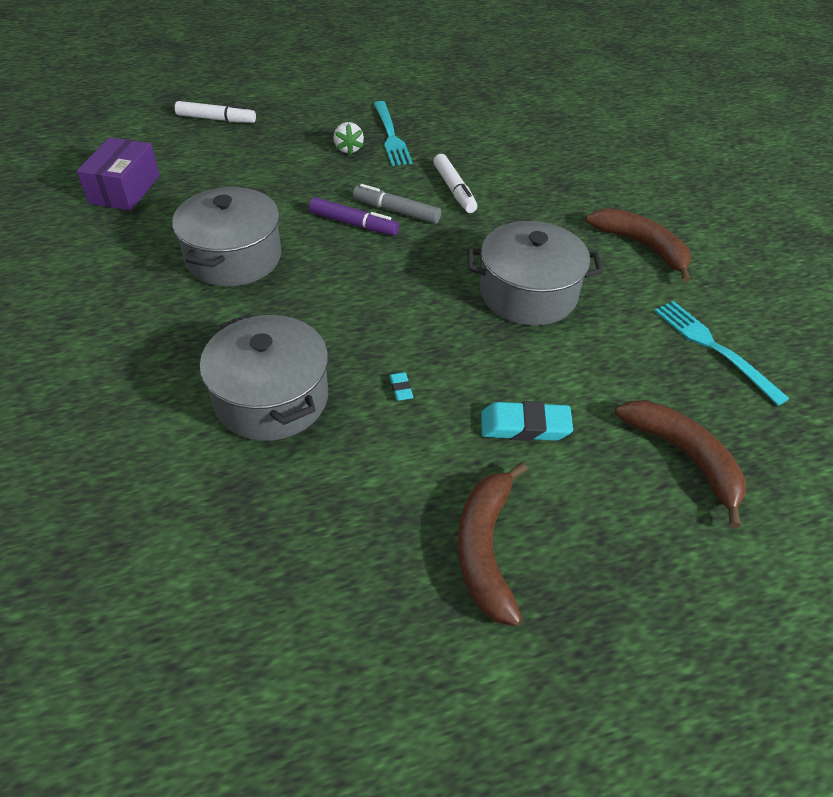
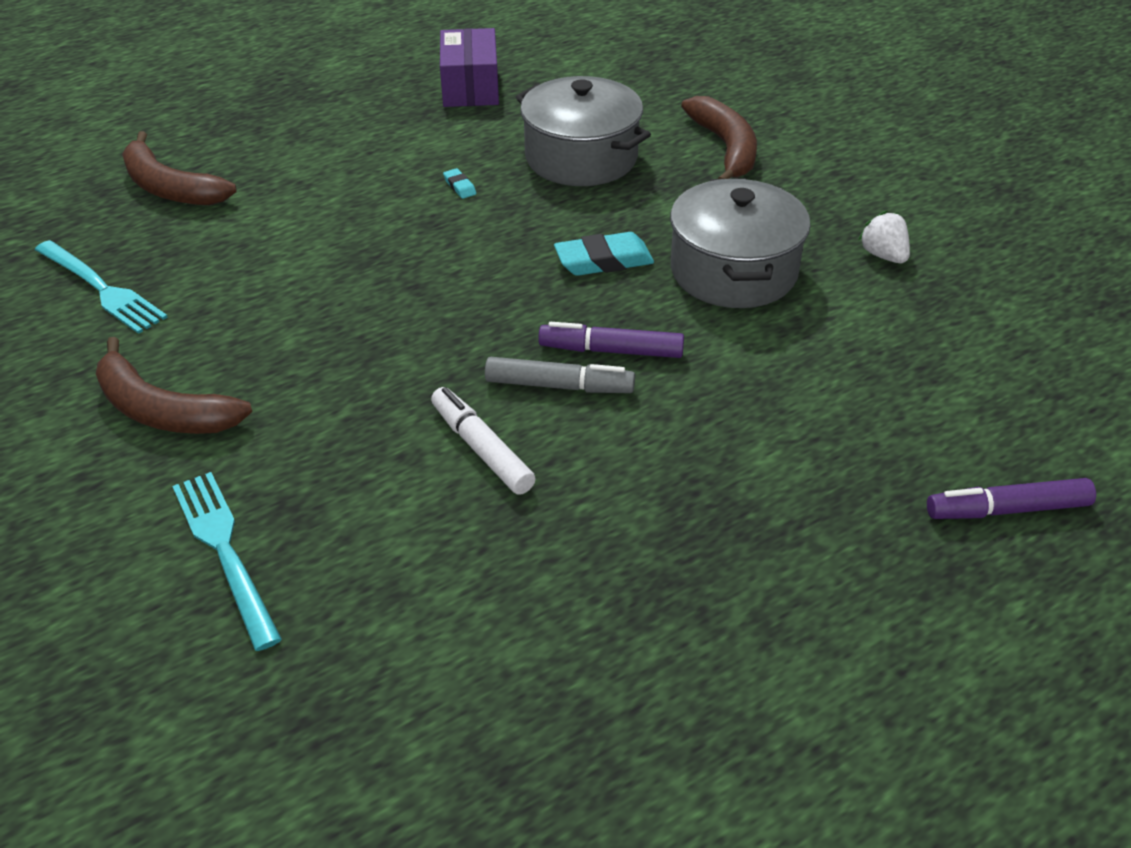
camera: 165 degrees right, 5 degrees down
(125, 189) = (978, 330): purple box -> purple box (470, 87)
(216, 119) = (1007, 509): white marker -> purple marker
(348, 149) = (710, 497): white strawberry -> white strawberry (883, 255)
(391, 136) = (650, 553): turquoise fork -> turquoise fork (225, 551)
(485, 548) = (352, 108): brown banana -> brown banana (725, 148)
(525, 426) = (328, 182): turquoise eraser -> turquoise eraser (603, 261)
(528, 294) = (336, 305): grey pot -> none

